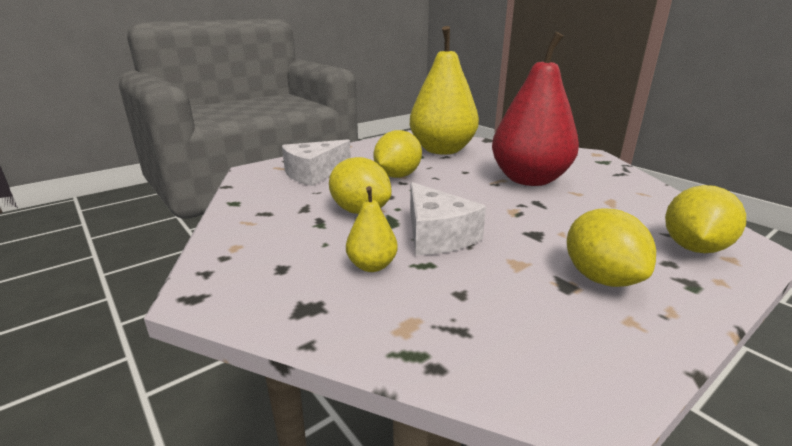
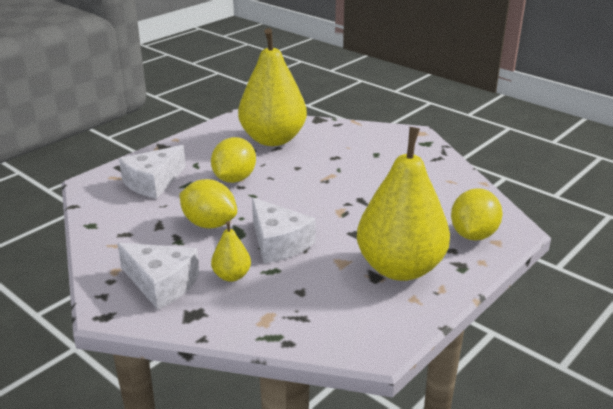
camera: 10 degrees left, 5 degrees up
(281, 266) = (161, 284): none -> white cheese
(529, 180) = (355, 173): red pear -> none
(601, 278) = (400, 268): yellow lemon -> yellow pear

